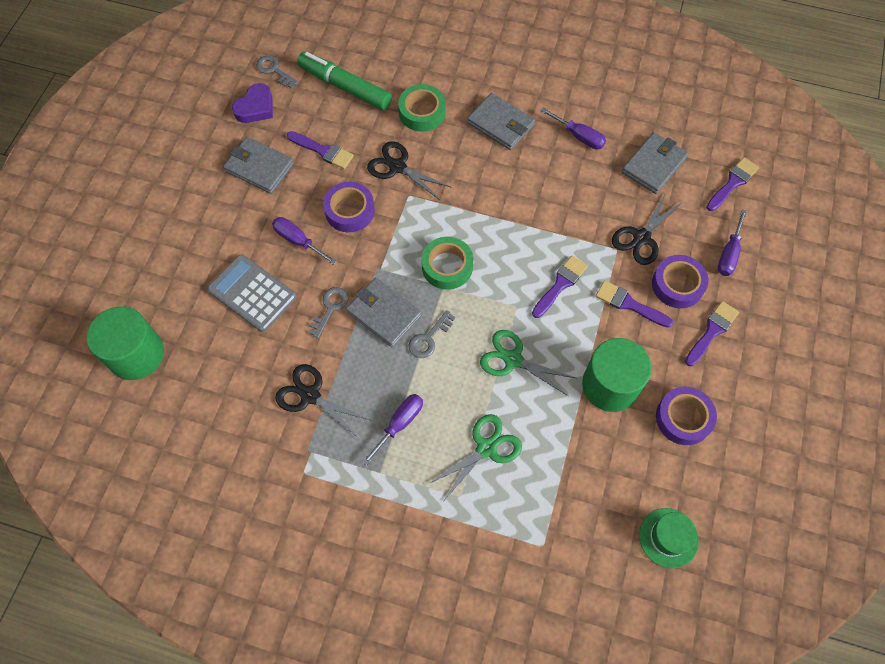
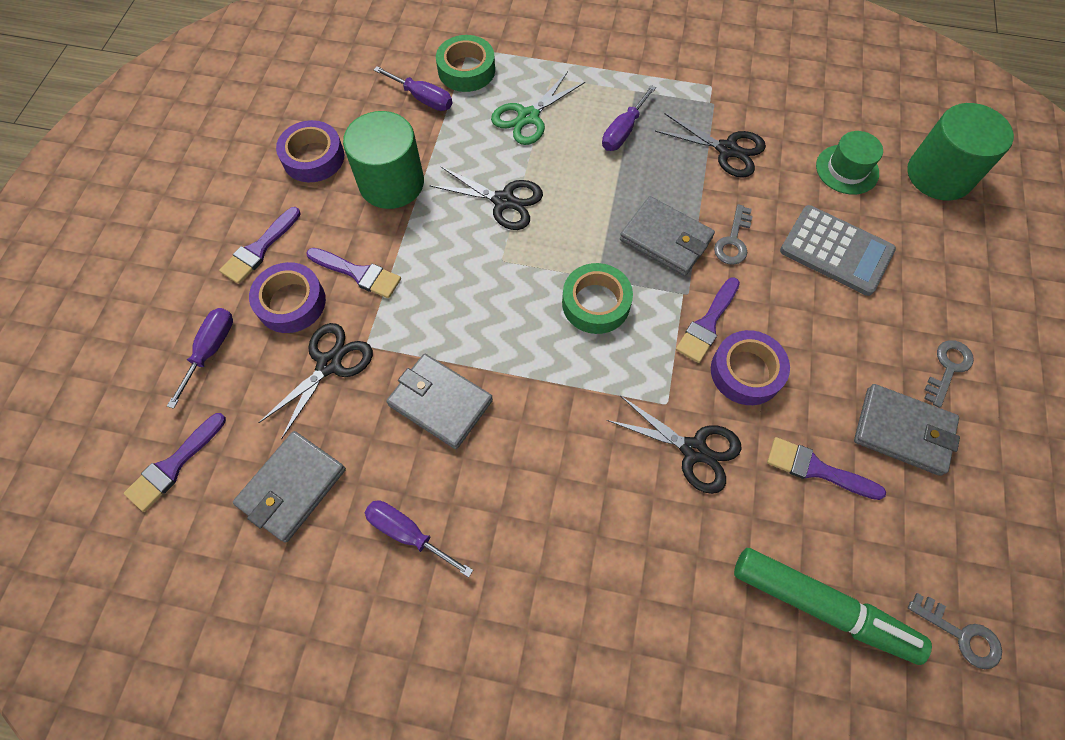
camera: 175 degrees right, 0 degrees up
(256, 107) = (957, 546): purple heart -> none
(298, 241) = (803, 322): purple screwdriver -> purple screwdriver (423, 98)
(422, 112) = (675, 561): green tape -> green tape (466, 70)
(429, 338) = (605, 216): grey key -> grey key (947, 368)
(500, 124) = (539, 548): grey wallet -> grey wallet (440, 402)
(513, 359) = (503, 201): green scissors -> black scissors
(560, 284) = (445, 291): purple brush -> purple brush (707, 324)
(668, 537) = (348, 61): green hat -> green hat (847, 169)

